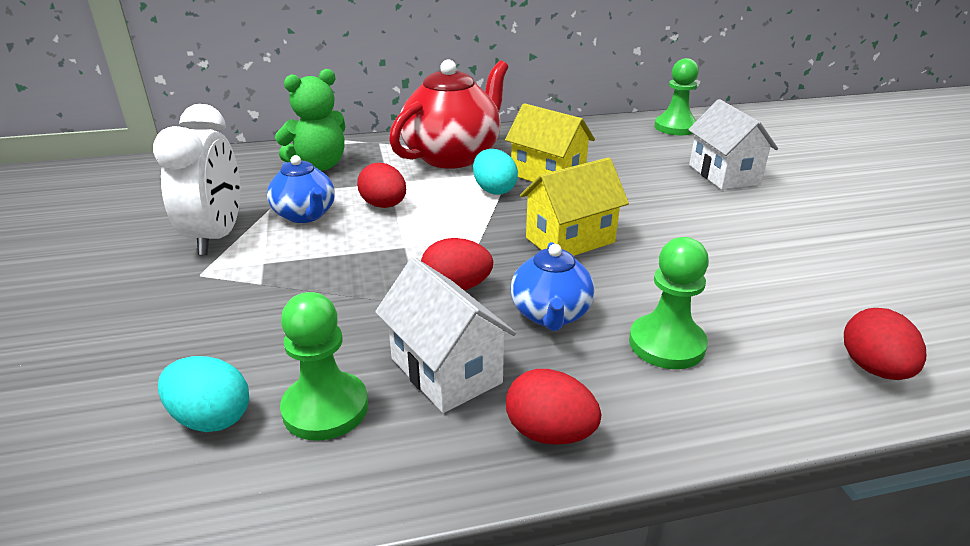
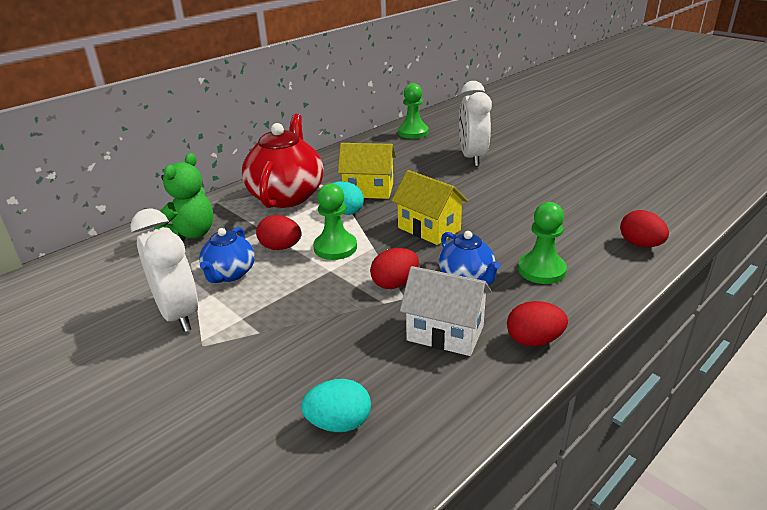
camera: 30 degrees left, 0 degrees up
(305, 215) = (229, 274): blue teapot -> blue teapot turned 75 degrees clockwise
(325, 408) = (402, 384): green pawn -> green pawn (335, 248)
(570, 240) = (429, 229): yellow house -> yellow house turned 75 degrees counterclockwise
(723, 174) = (472, 158): white house -> white clock

